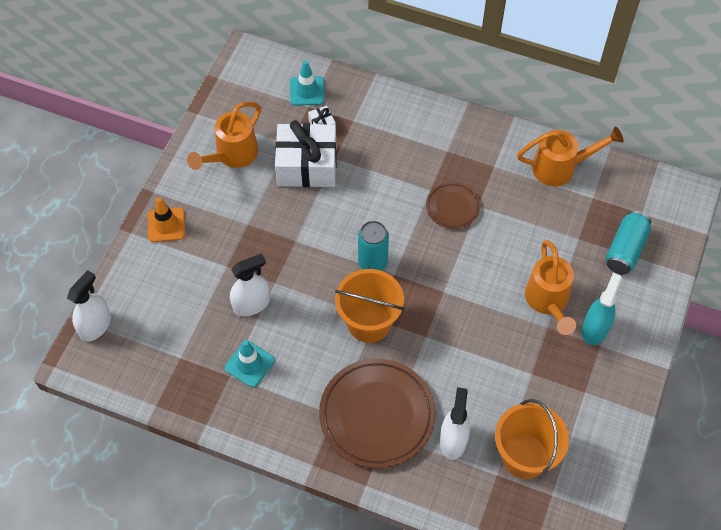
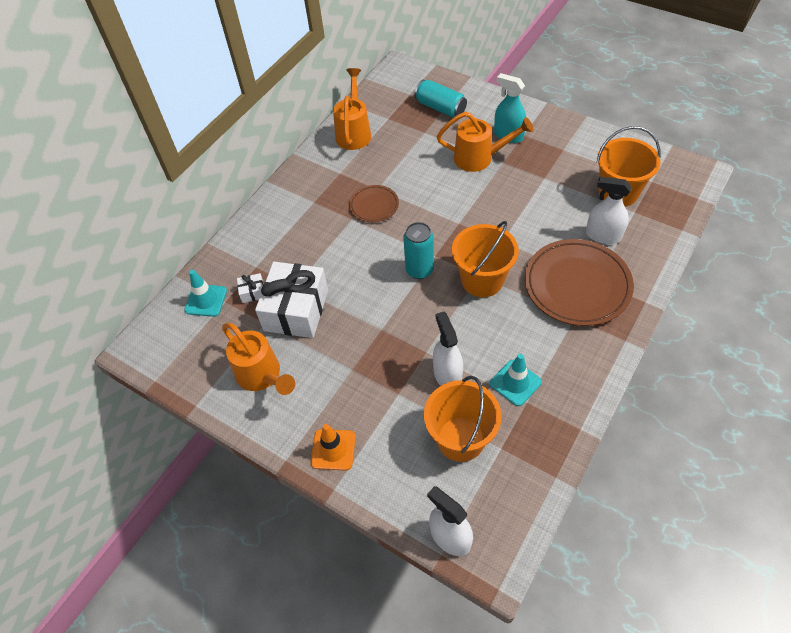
camera: 75 degrees left, 5 degrees down
(186, 323) = (460, 439): none -> orange bucket

